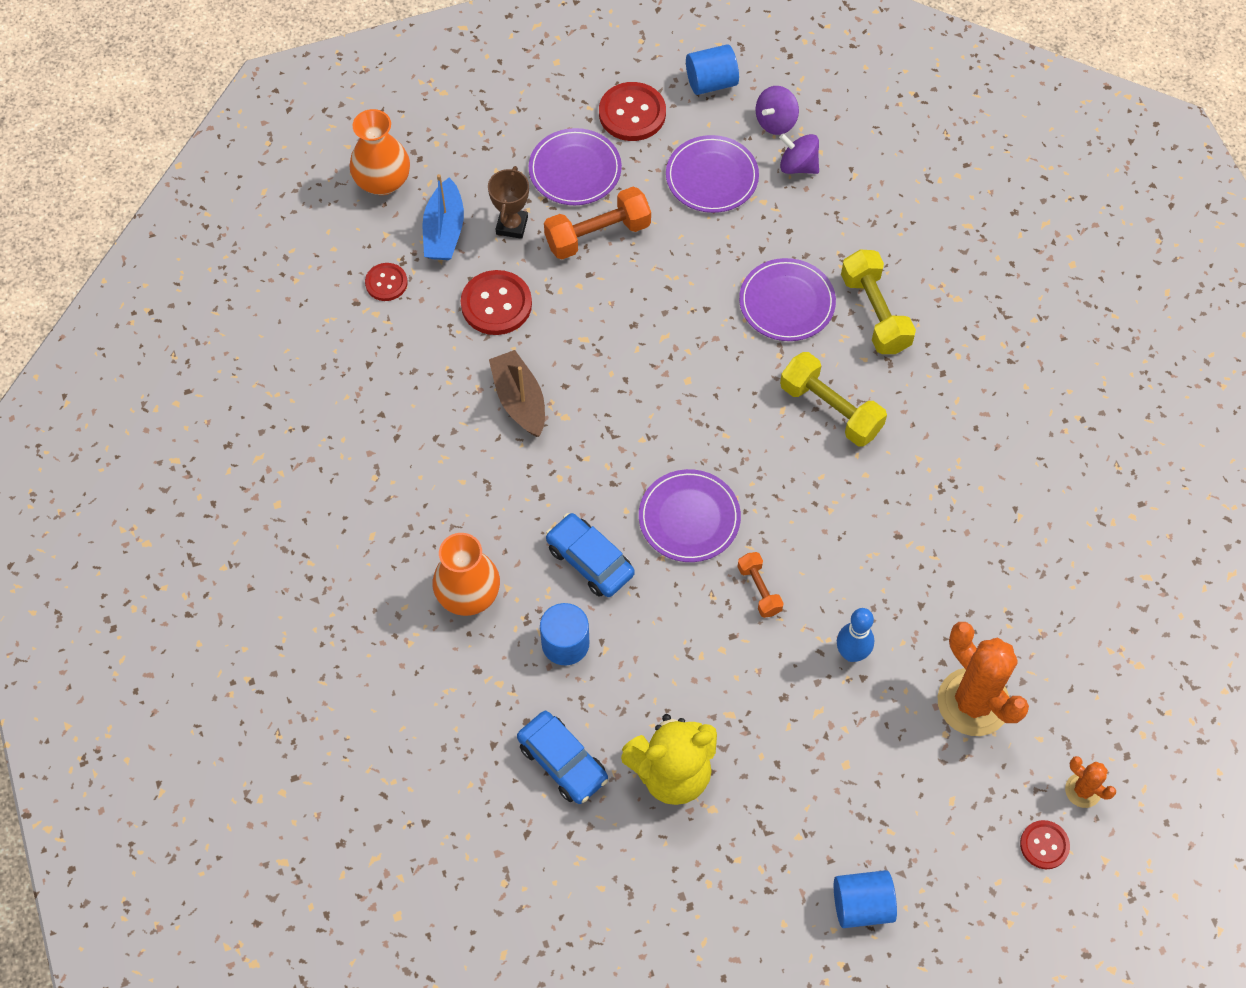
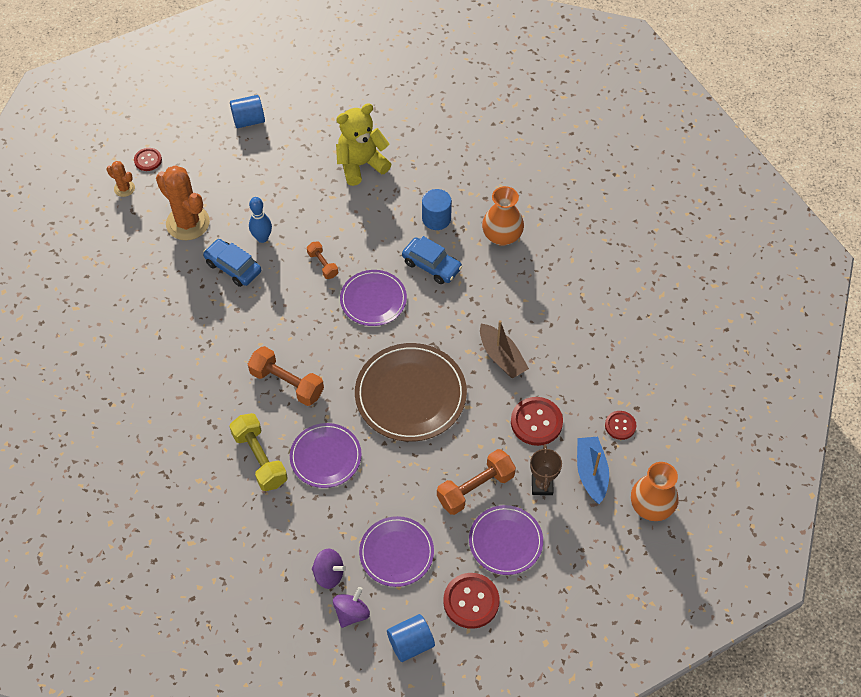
camera: 170 degrees right, 5 degrees down
(563, 762) = (424, 161): blue car -> blue car (233, 267)
(659, 367) = (410, 394): none -> brown plate
(830, 409) = (287, 383): yellow dumbbell -> orange dumbbell

